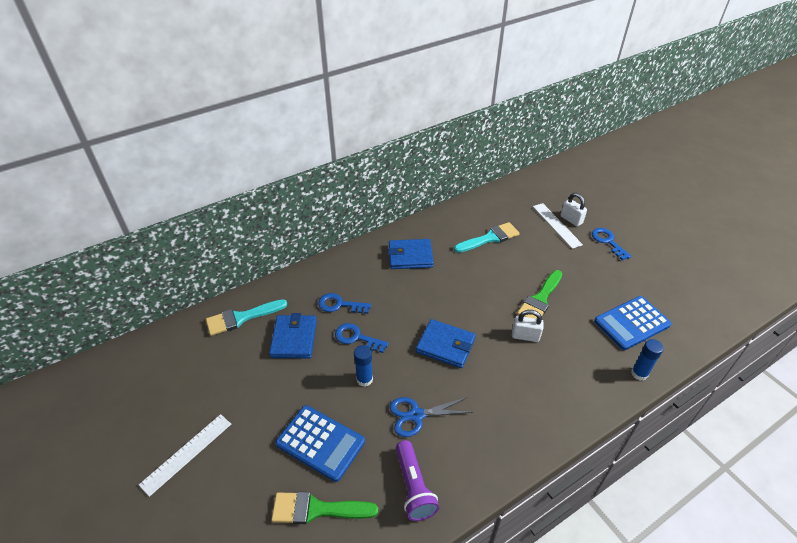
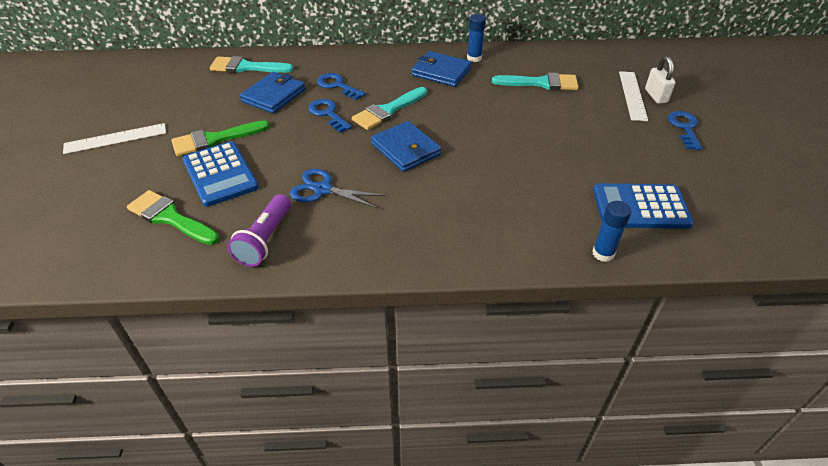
camera: 30 degrees right, 0 degrees up
(364, 379) = (303, 145): blue glue stick -> blue glue stick (474, 58)
(401, 313) = (387, 111): none -> turquoise brush
(525, 336) = (498, 172): white padlock -> none
(540, 299) = (547, 149): green brush -> green brush (214, 139)

